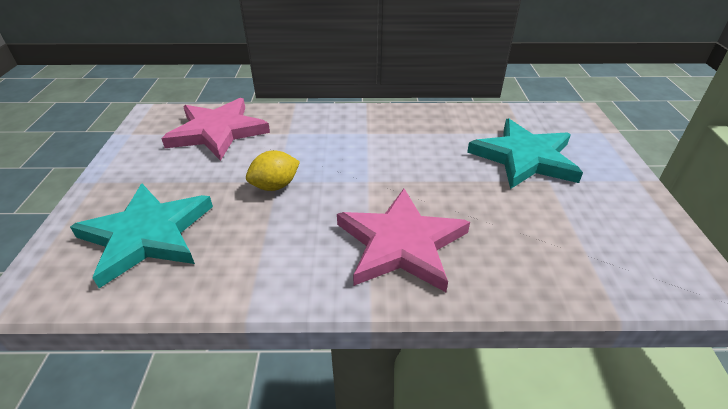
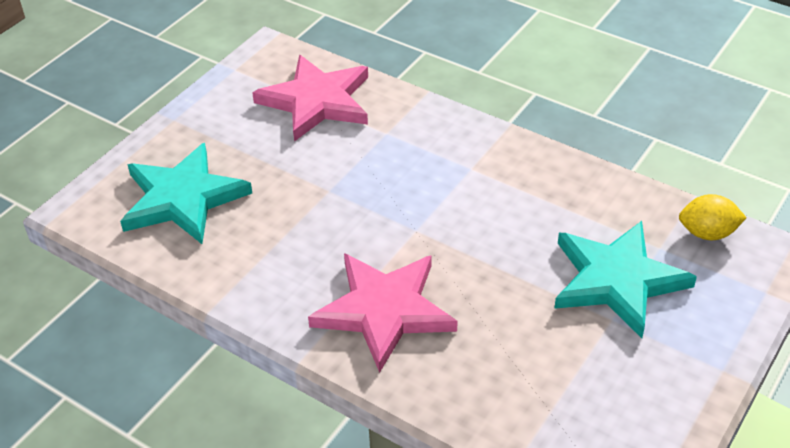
camera: 35 degrees right, 5 degrees up
(275, 186) = (322, 195): yellow lemon -> yellow lemon (707, 233)

